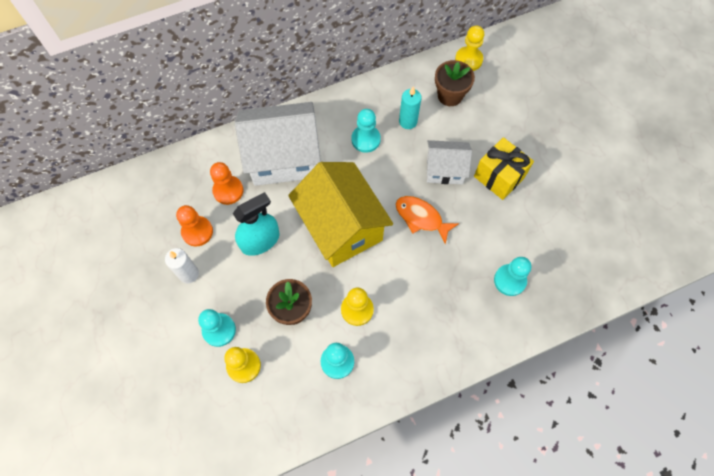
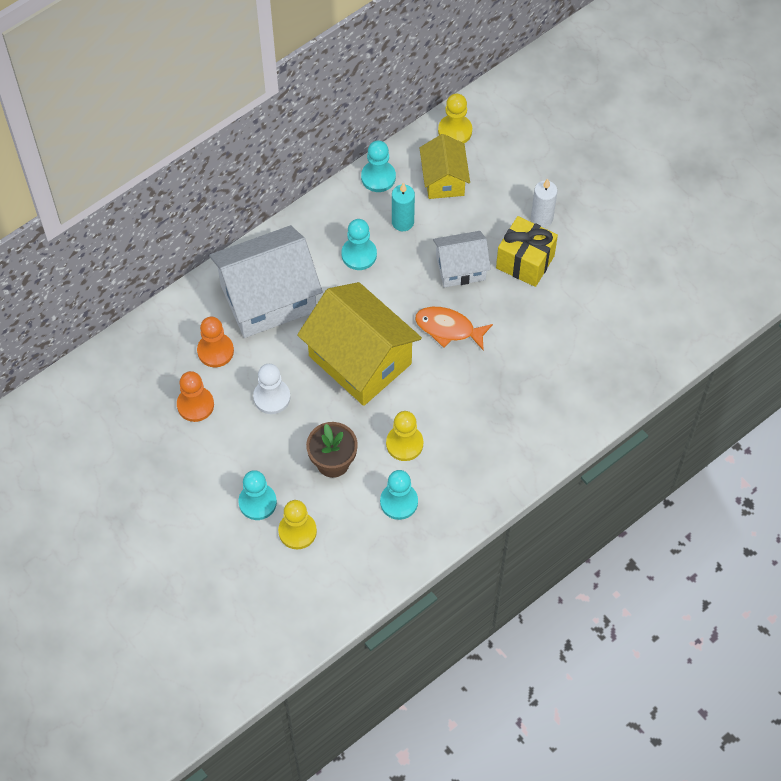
camera: 15 degrees left, 5 degrees down
(188, 274) = (202, 452): white candle -> white candle (542, 218)
(260, 241) = (272, 397): turquoise spray bottle -> white pawn
(450, 95) = (444, 179): brown flower pot -> yellow house
(509, 280) = (564, 372): turquoise pawn -> turquoise pawn (378, 177)

